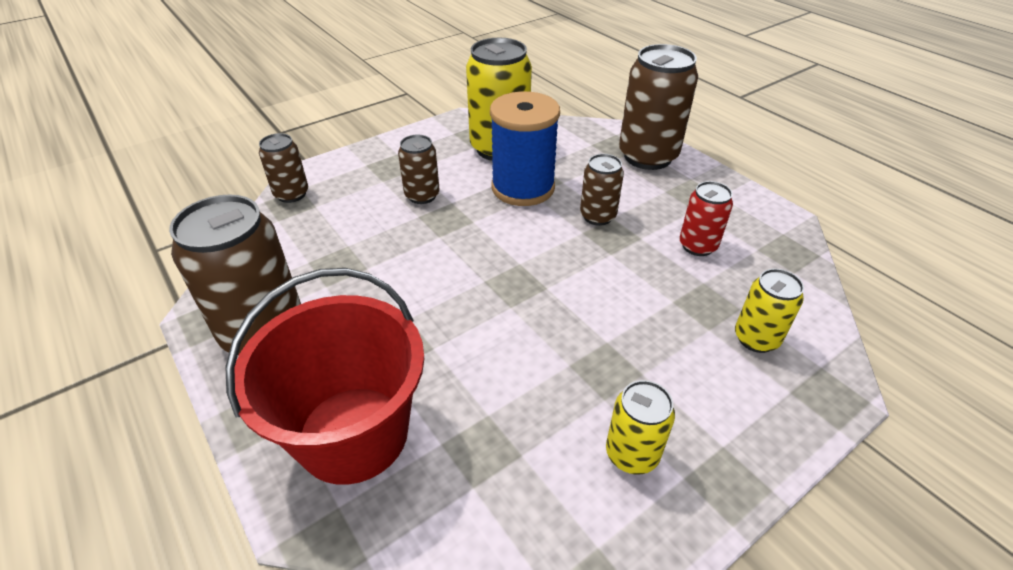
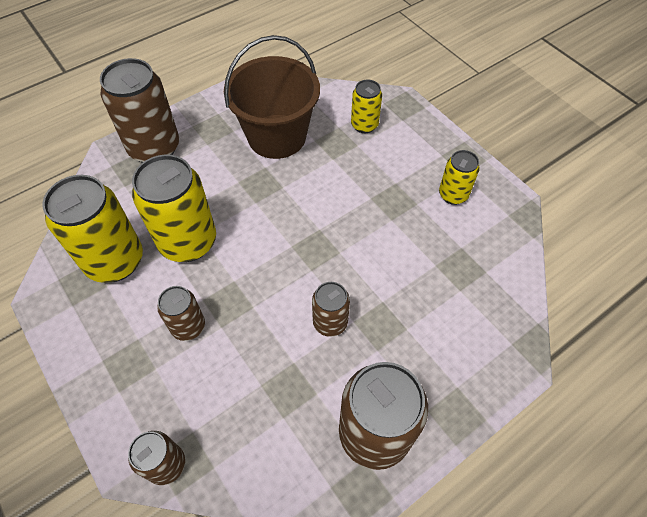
camera: 90 degrees left, 15 degrees up
(353, 433) = (461, 344): red bucket -> none
(523, 188) = (188, 242): blue spool -> yellow can
(597, 216) = (236, 191): brown can -> brown can (330, 322)
(697, 246) = (277, 136): red can -> brown bucket

